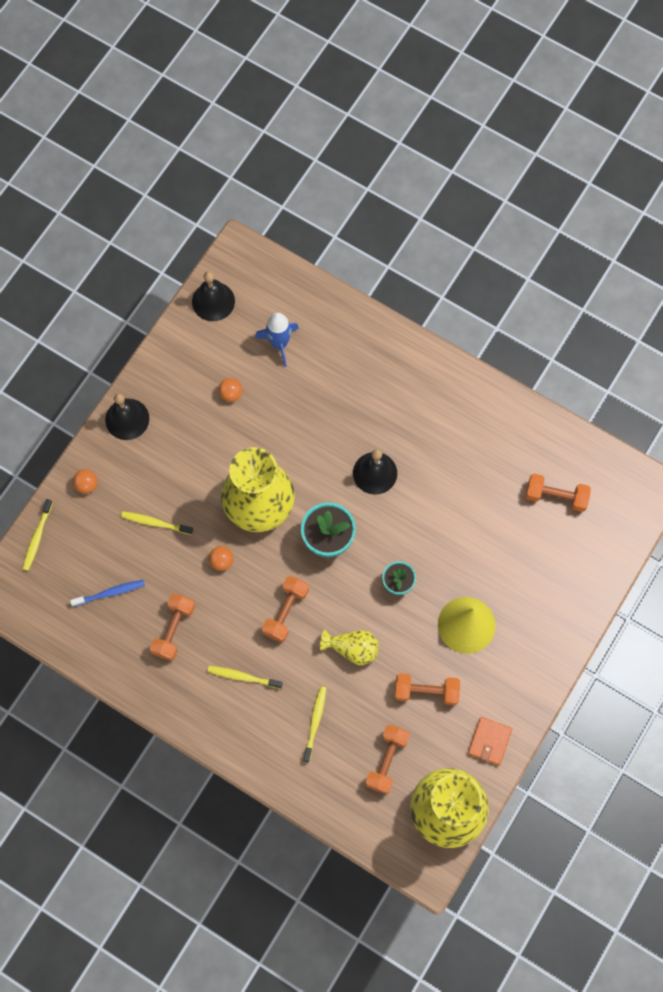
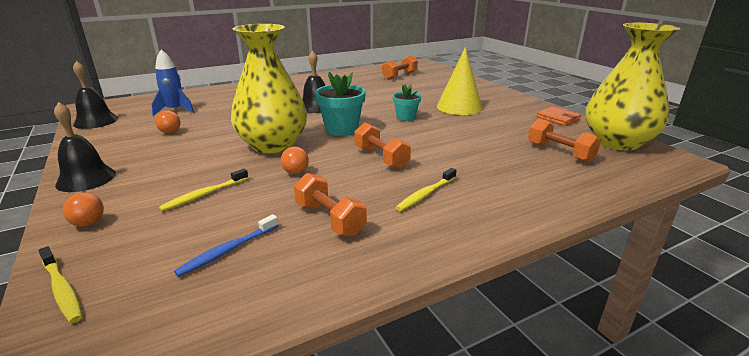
camera: 60 degrees left, 45 degrees down
(110, 593) = (228, 250): blue toothbrush -> blue toothbrush turned 150 degrees counterclockwise
(315, 722) = (503, 172): yellow toothbrush -> none
(352, 648) = (443, 142): yellow vase -> none
(426, 691) = (503, 127): orange dumbbell -> none

